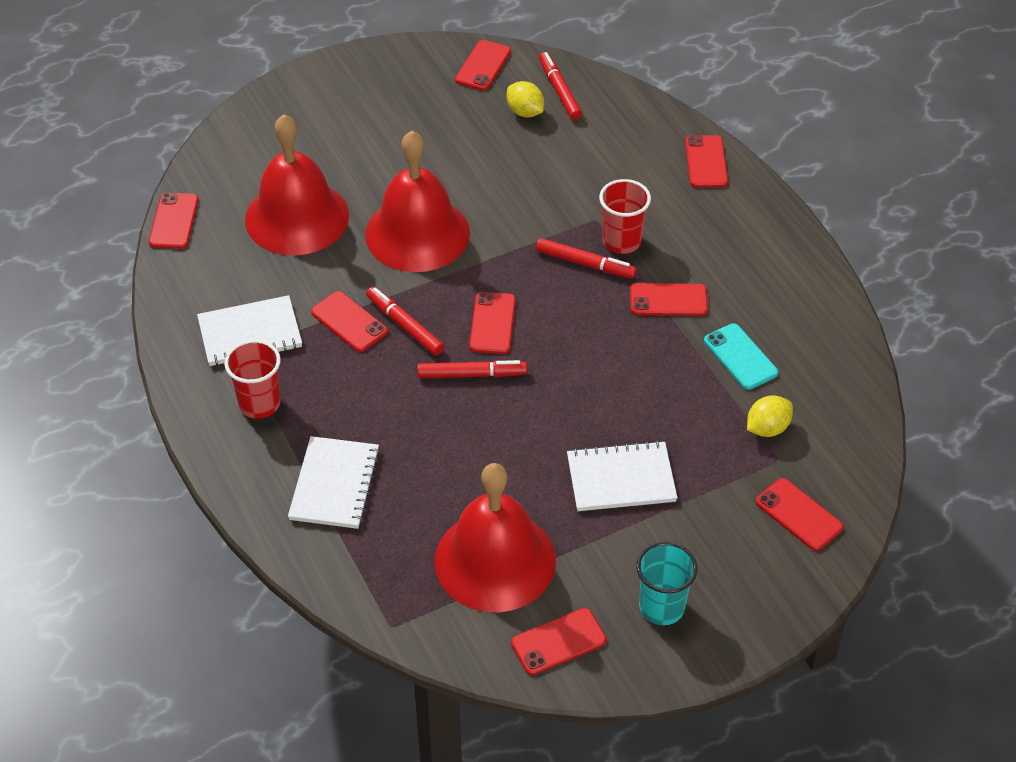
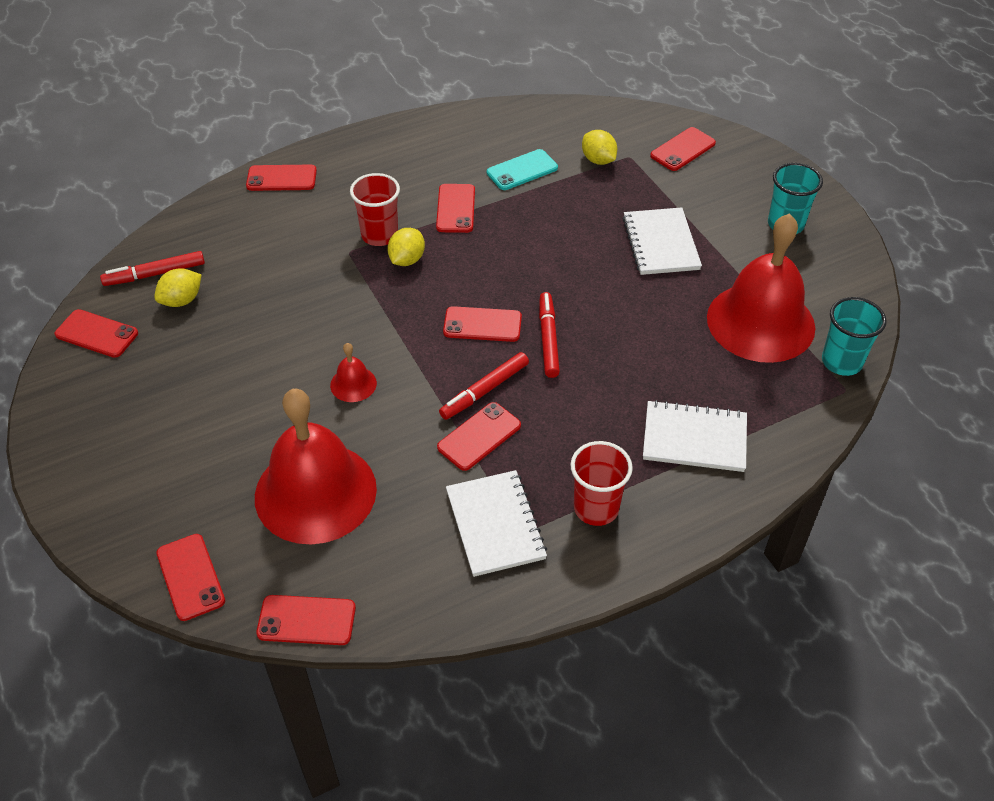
camera: 90 degrees left, 0 degrees up
(417, 233) = (353, 384): red bell -> red bell, size x0.41
(432, 629) = (841, 362): none -> turquoise cup
(558, 642) = (833, 283): red phone -> red phone (190, 577)
(585, 264) = (407, 260): red marker -> yellow lemon

